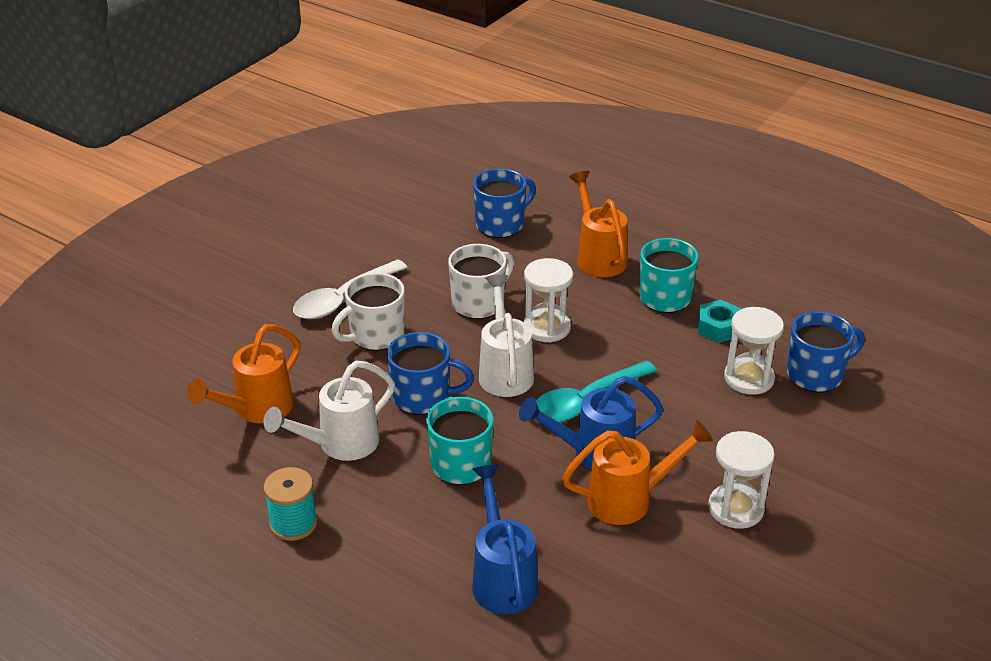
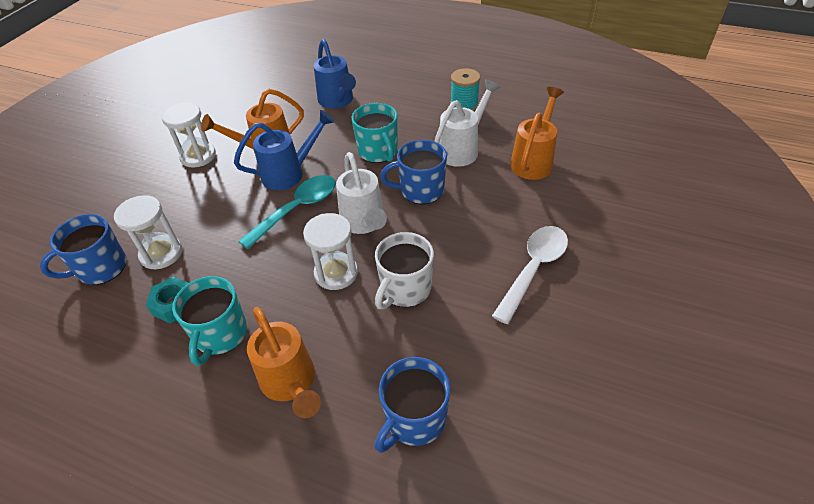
camera: 170 degrees right, 10 degrees up
(375, 336) = (483, 236): white mug -> none

